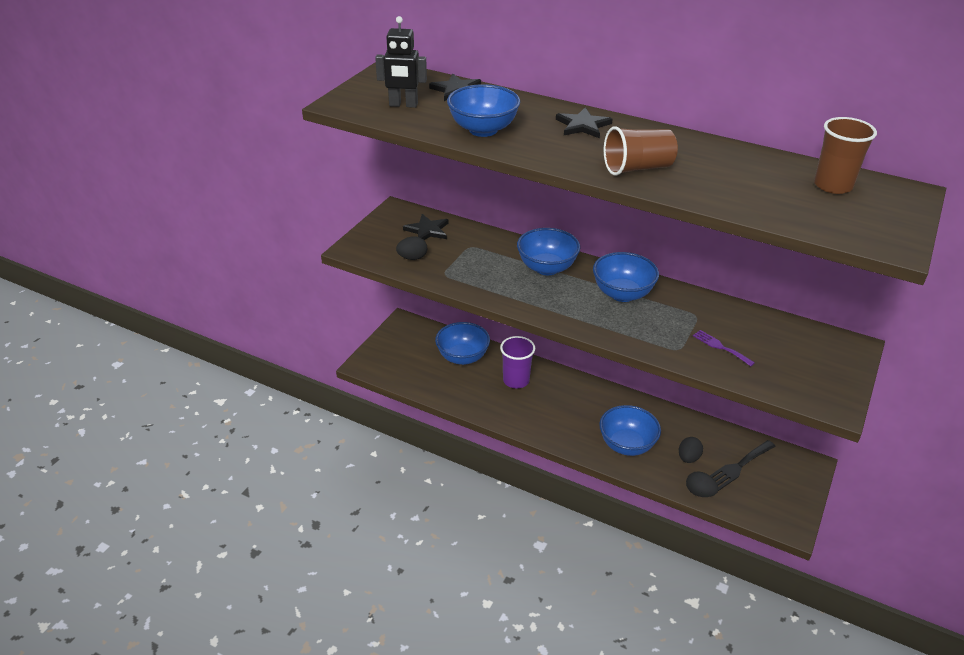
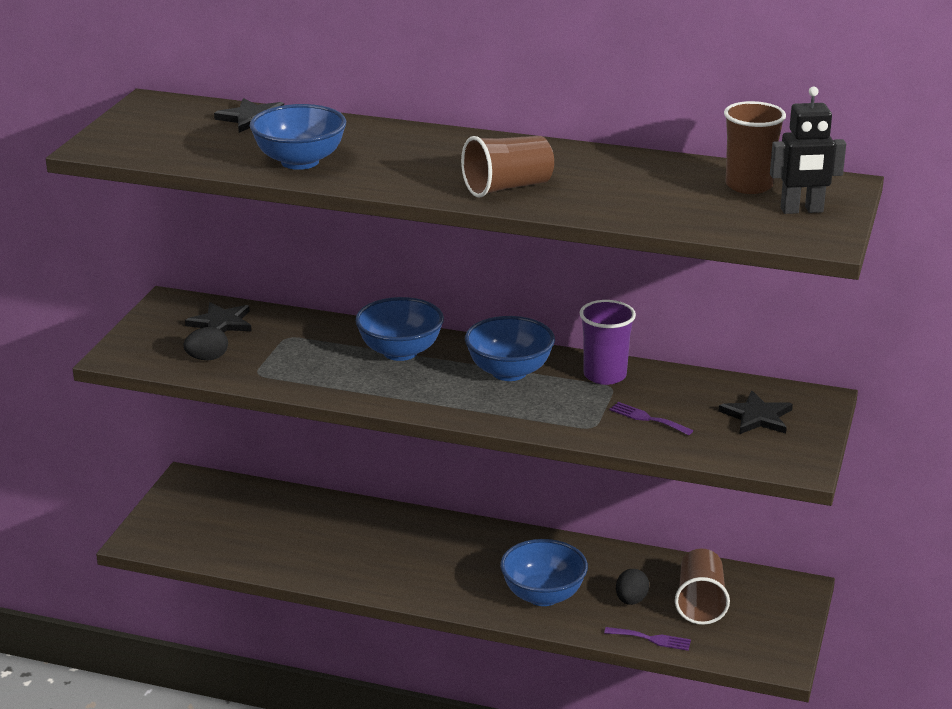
camera: 10 degrees left, 10 degrees down
(403, 105) = (184, 141): black robot -> black robot (802, 210)
(462, 357) = (286, 514): blue bowl -> none
(516, 380) = (370, 535): purple cup -> purple cup (605, 375)
(583, 125) = (430, 146): black star -> black star (757, 417)
(699, 492) = (651, 639): black egg -> purple fork
(737, 467) = (700, 603): black fork -> brown cup

